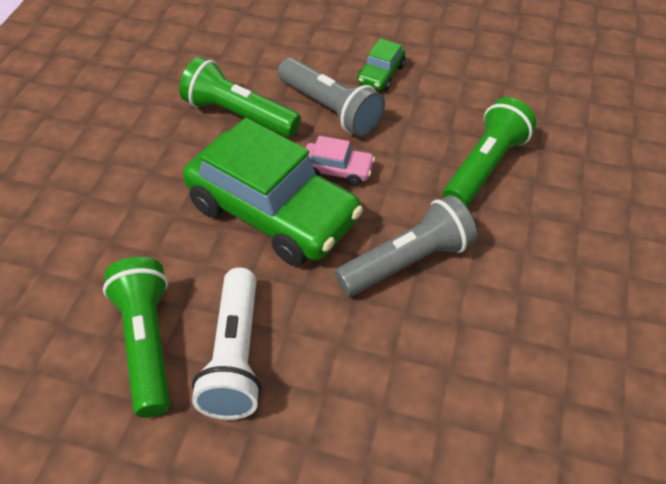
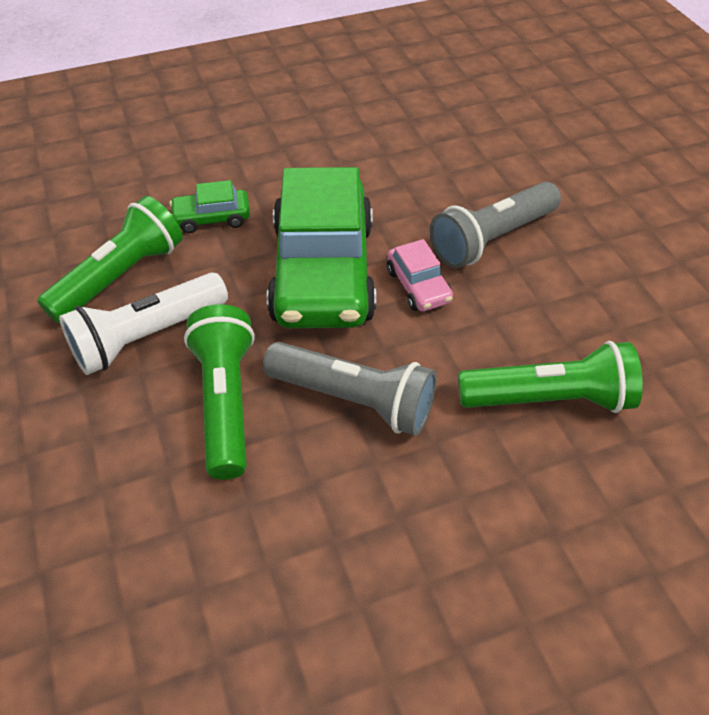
camera: 55 degrees right, 0 degrees up
(238, 115) = (414, 186): green flashlight -> green flashlight (226, 402)
(330, 109) = (491, 238): grey flashlight -> grey flashlight turned 45 degrees clockwise
(380, 74) = (584, 247): green car -> green car (212, 218)

